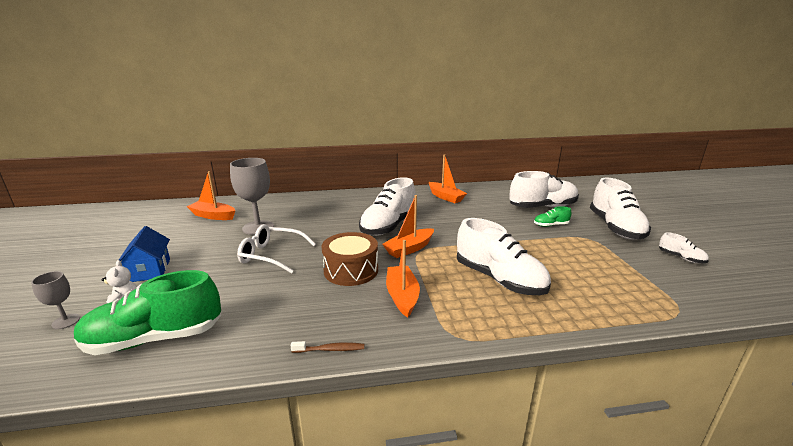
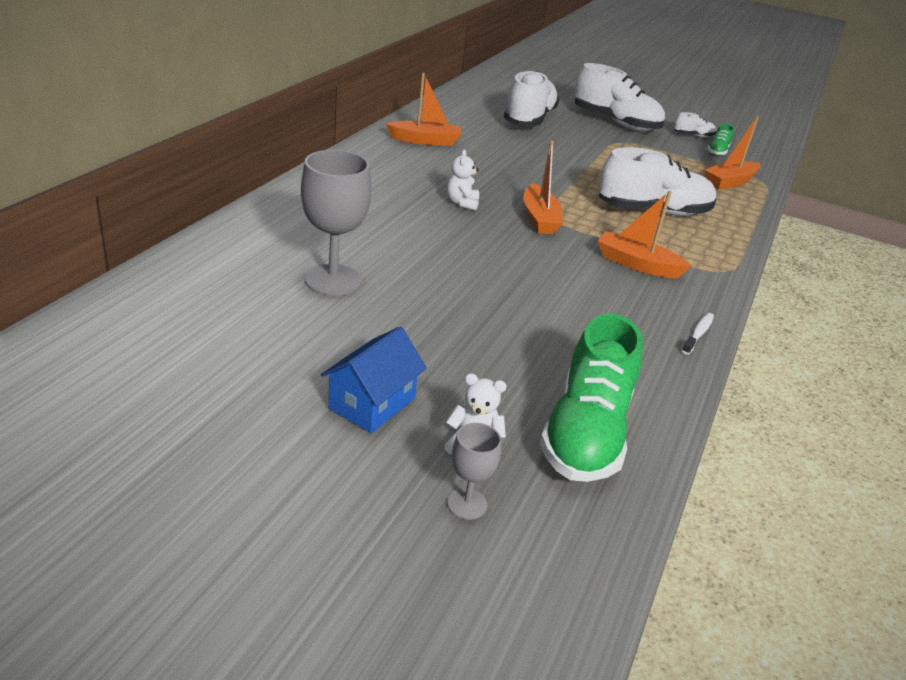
camera: 60 degrees left, 10 degrees up
(150, 270) = (372, 403): blue house -> blue house turned 75 degrees counterclockwise
(213, 216) = (215, 301): orange boat -> orange boat (730, 182)
(271, 255) = (446, 299): white glasses -> none
(330, 349) = (698, 334): brown toothbrush -> white toothbrush
(351, 270) = (552, 267): brown drum -> none
(388, 226) = (462, 203): white shoe -> white teddy bear
(551, 225) = (575, 139): green shoe -> green shoe (717, 151)

